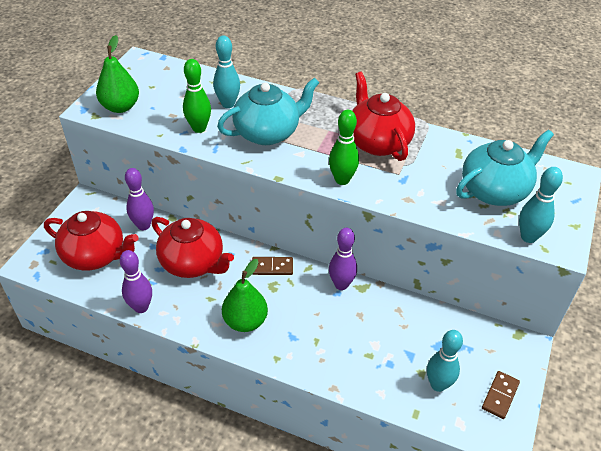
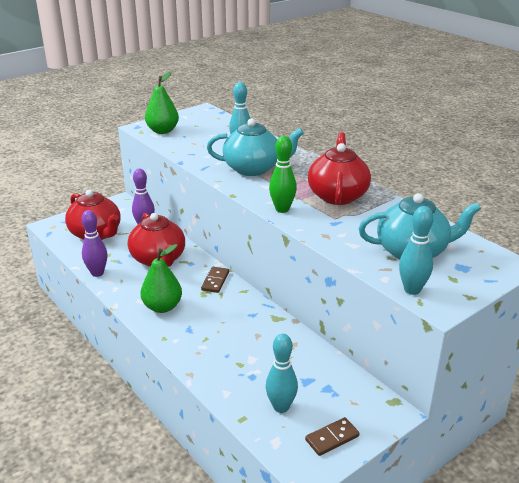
camera: 30 degrees right, 15 degrees down
(199, 128) = (204, 154): green bowling pin -> none
(272, 267) = (215, 281): brown domino -> brown domino turned 75 degrees clockwise
(341, 284) = (260, 310): purple bowling pin -> none

